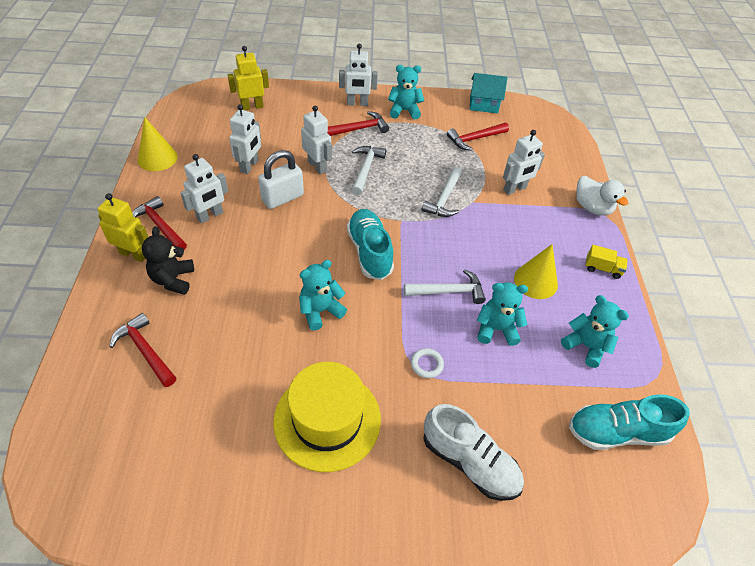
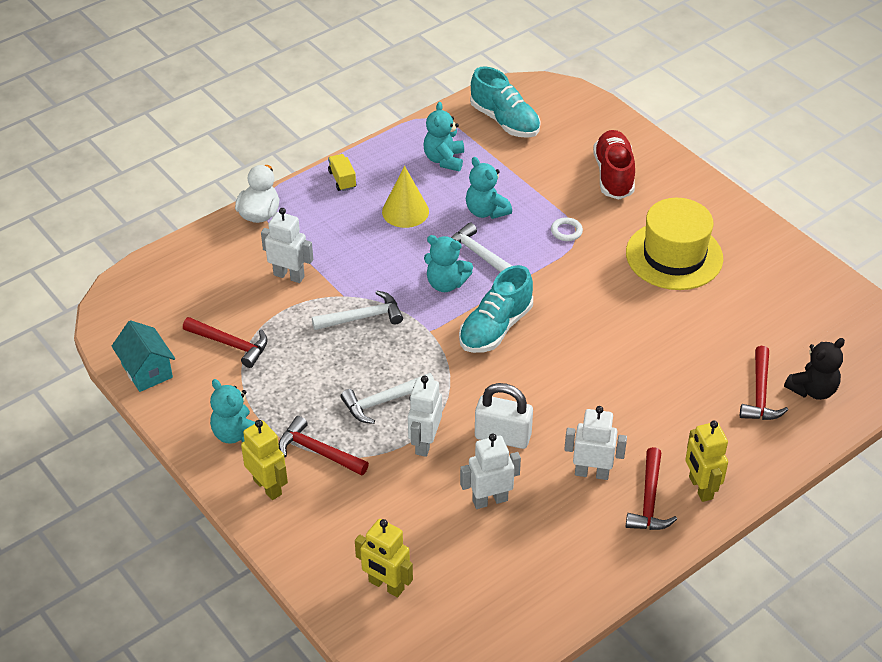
camera: 125 degrees left, 5 degrees down
(157, 158) = (573, 594): yellow cone -> none
(173, 279) = (686, 435): black teddy bear -> black teddy bear (812, 390)
(320, 311) = (595, 318): turquoise teddy bear -> turquoise teddy bear (446, 283)
(357, 103) = (268, 487): white robot -> yellow robot
(469, 462) = (613, 175): white shoe -> red shoe

